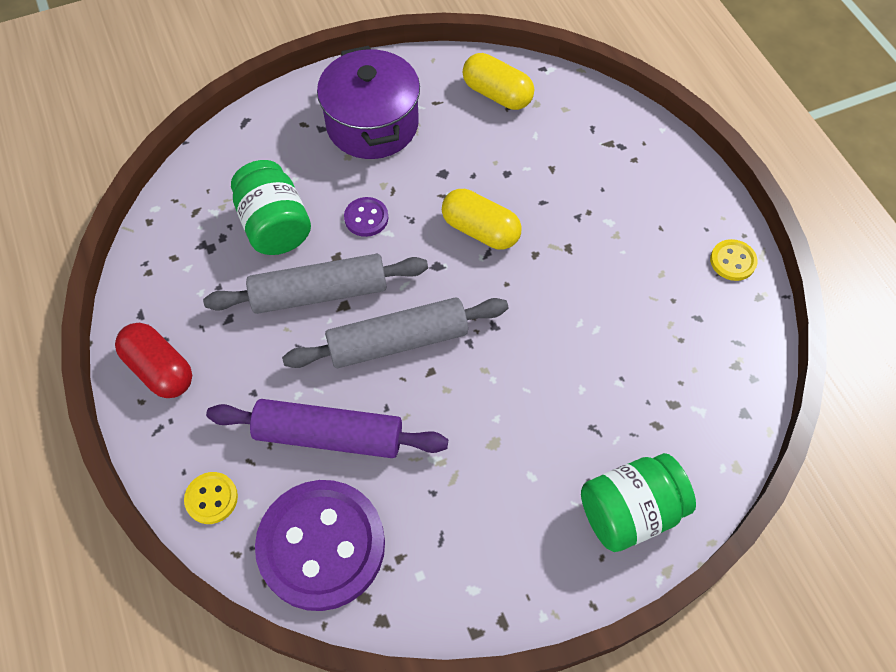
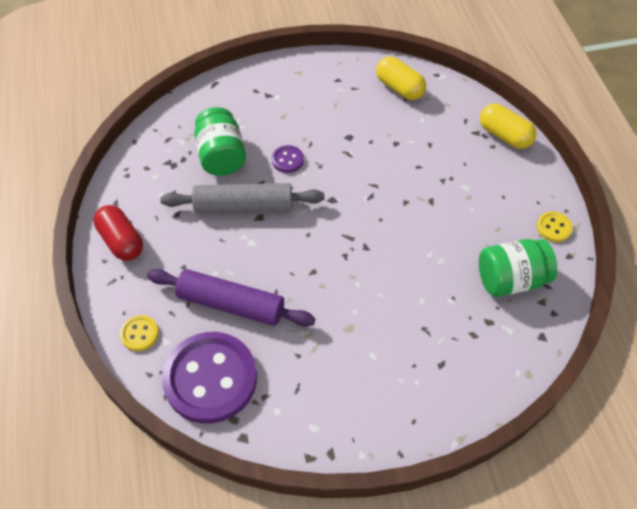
camera: 10 degrees right, 5 degrees down
(372, 124) = (305, 97): purple pot -> none
(398, 342) = (293, 247): grey rolling pin -> none
(480, 230) = (368, 180): yellow capsule -> yellow capsule (504, 135)
(630, 511) = (441, 392): green jar -> green jar (510, 279)

